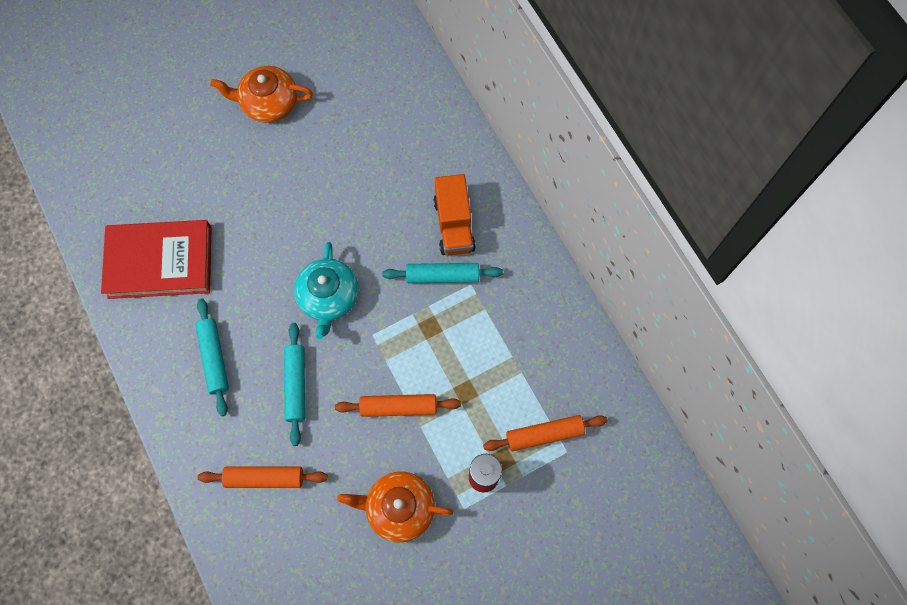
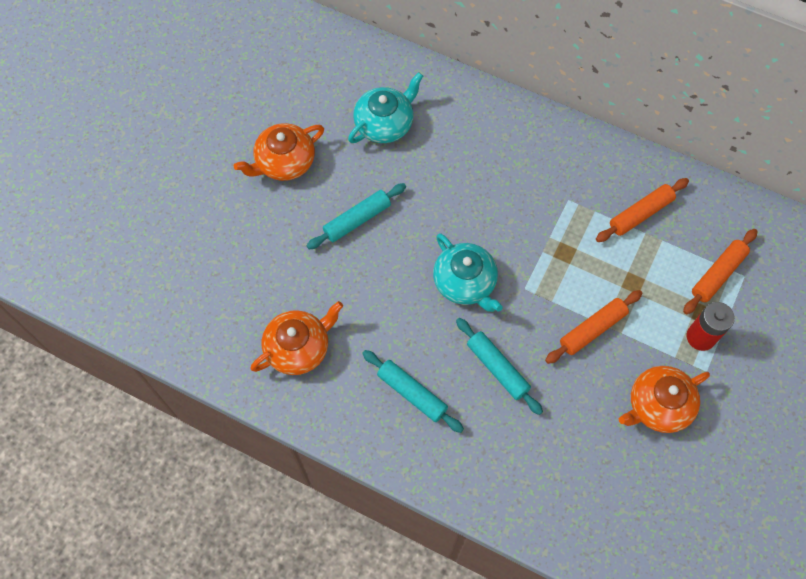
camera: 35 degrees left, 5 degrees down
(160, 262) = (298, 347): red book -> orange teapot
(264, 478) = (534, 458): orange rolling pin -> orange rolling pin (640, 214)
(373, 121) = (385, 123): none -> turquoise teapot
(442, 276) = (541, 207): turquoise rolling pin -> turquoise rolling pin (357, 220)
(454, 225) = (517, 163): orange truck -> none

